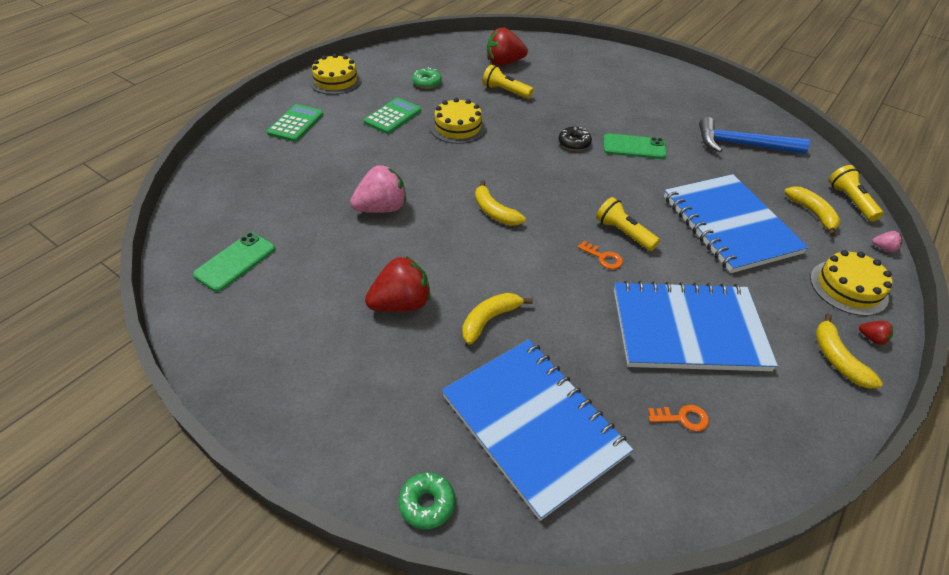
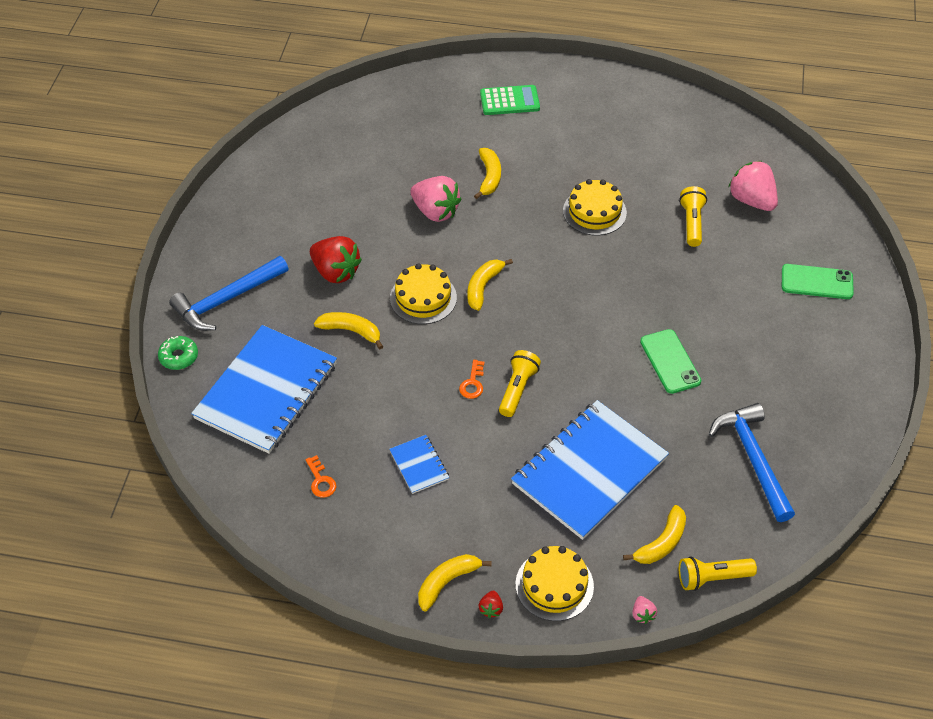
camera: 65 degrees right, 5 degrees up
(235, 262) = (319, 159): green phone -> green phone (817, 282)
(335, 81) = (601, 91): yellow cake -> yellow cake (423, 298)
(369, 417) = (226, 300): none -> blue hammer
(370, 164) = (489, 177): none -> yellow banana
(392, 116) = (574, 158): green calculator -> none
(427, 83) = (655, 156): green donut -> none
(504, 63) = (751, 200): red strawberry -> pink strawberry
(574, 143) = (638, 310): black donut -> none
(688, 329) = (419, 465): blue notebook -> blue notebook, size x0.43
(850, 201) = (712, 578): yellow flashlight -> yellow flashlight turned 150 degrees counterclockwise

